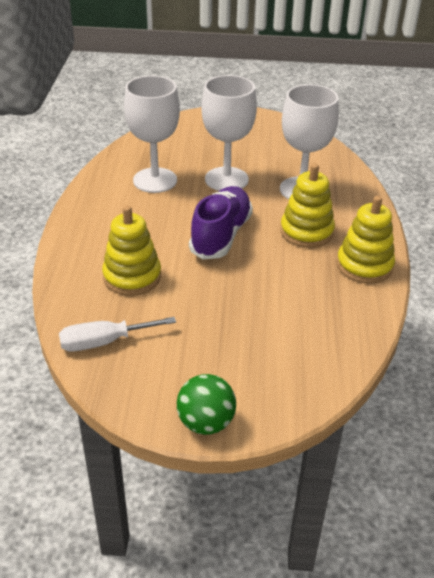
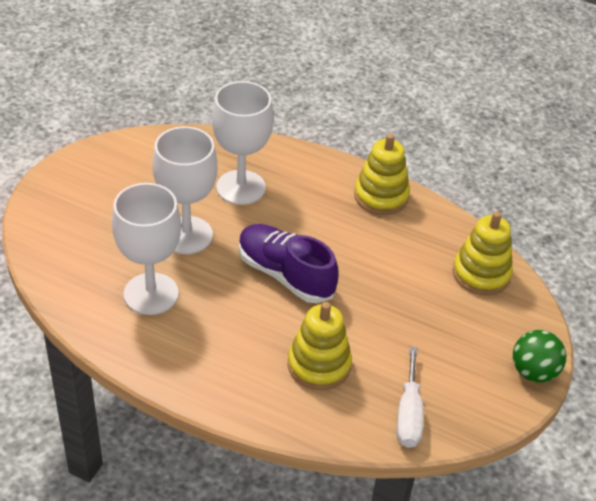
camera: 70 degrees left, 5 degrees up
(306, 232) = (312, 212): yellow stacking toy -> yellow stacking toy (481, 274)

